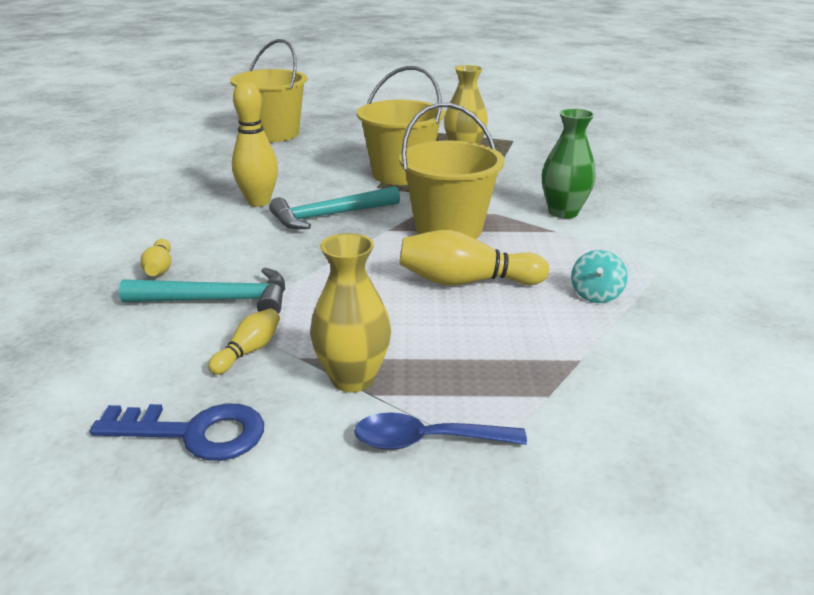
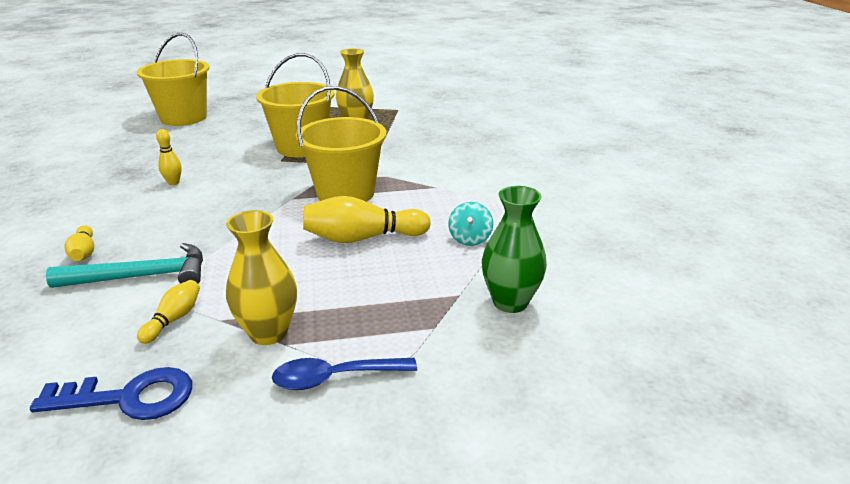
camera: 10 degrees left, 0 degrees up
(259, 202) = (173, 183): yellow bowling pin -> yellow bowling pin, size x0.53
(329, 215) = (240, 190): turquoise hammer -> none
(563, 212) = (442, 170): green vase -> green vase (510, 302)

